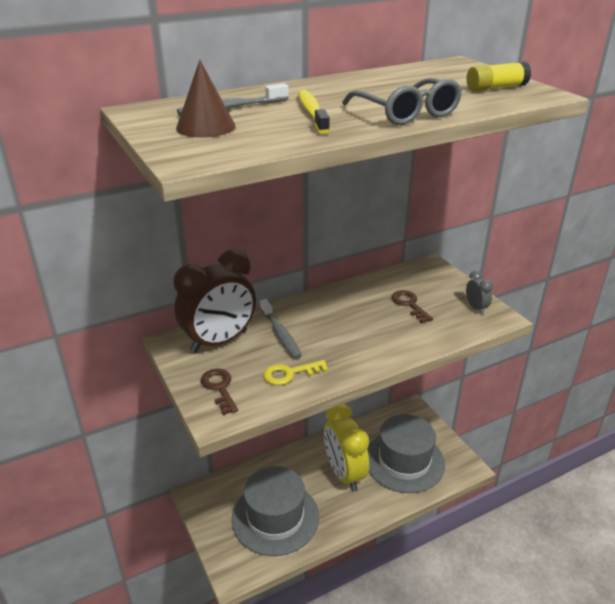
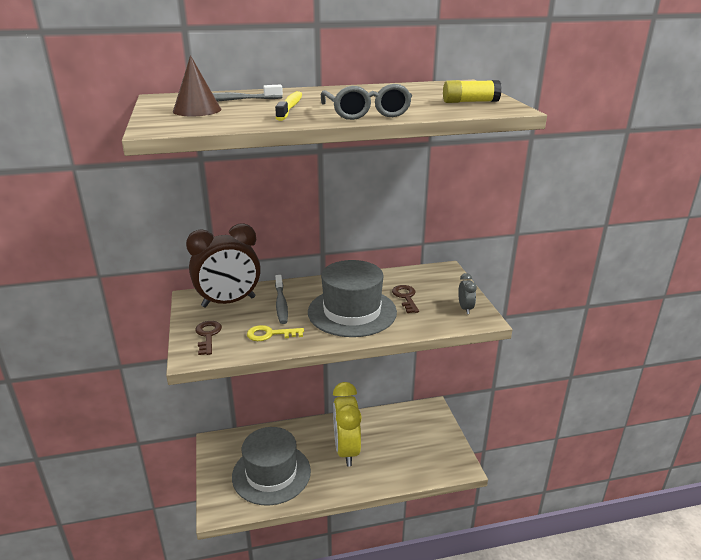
camera: 15 degrees right, 5 degrees down
(404, 461) = (405, 450): grey hat -> grey hat (352, 312)

